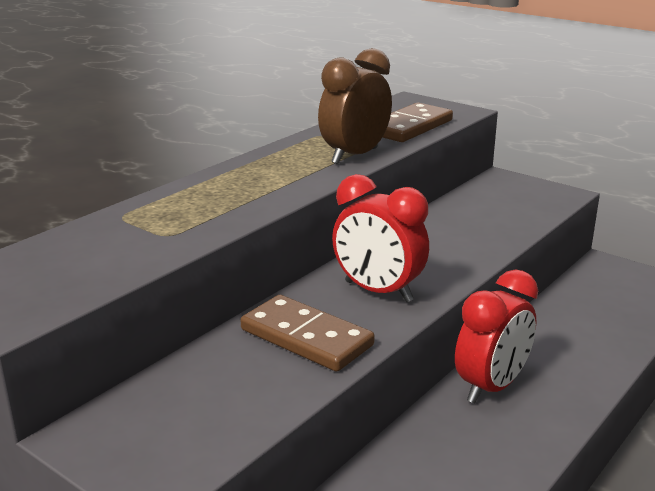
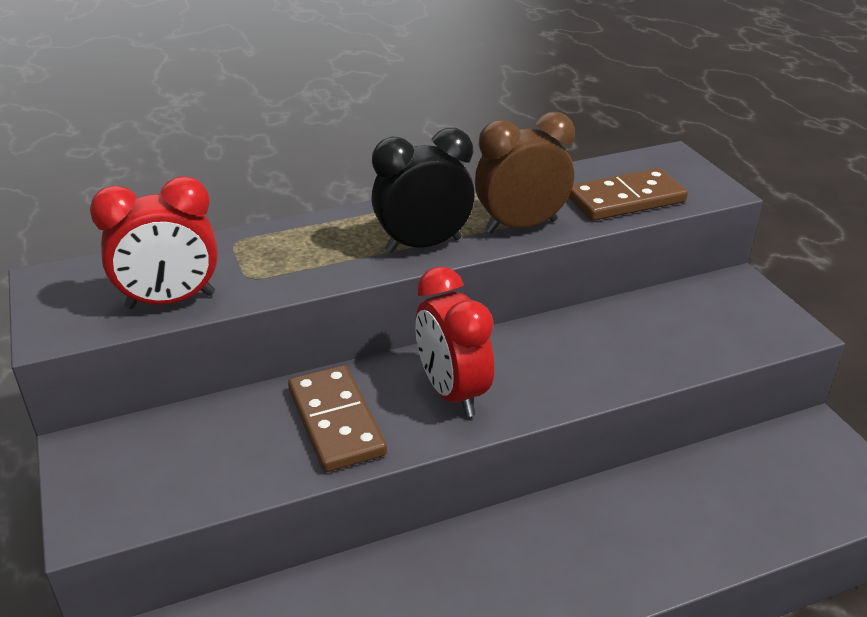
camera: 30 degrees right, 10 degrees up
(293, 182) = (423, 245): none -> black clock
(491, 387) = (533, 536): red clock -> red clock (170, 301)

